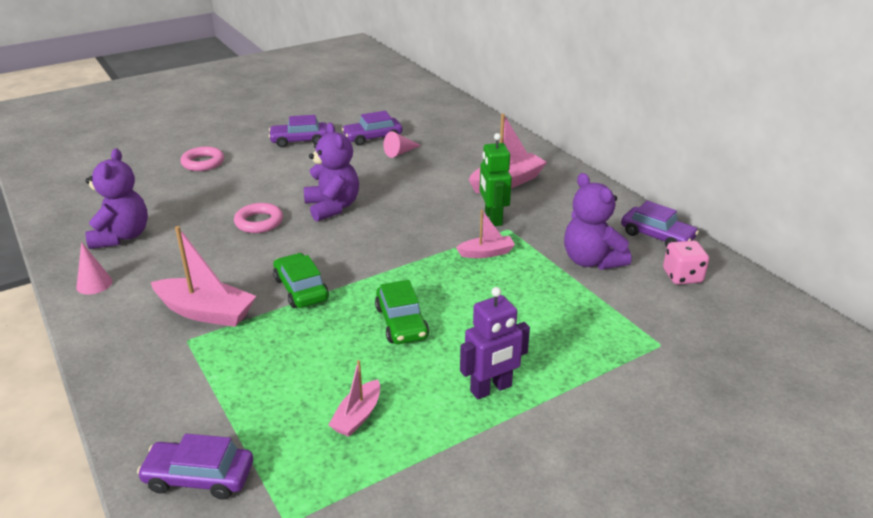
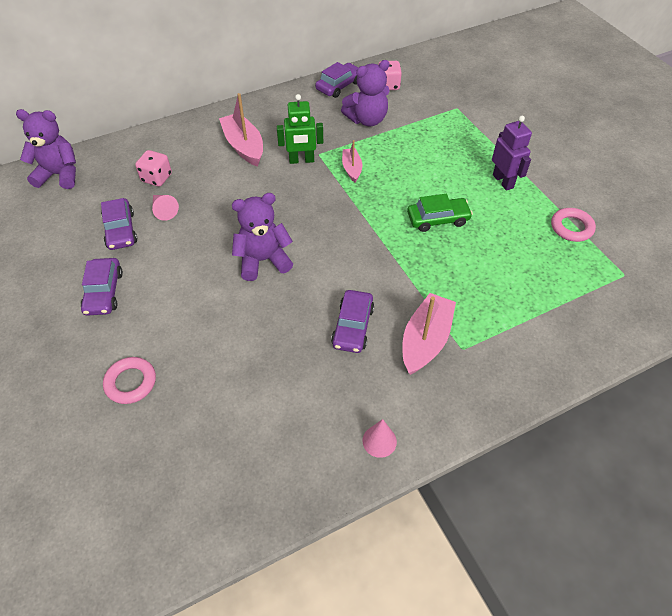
camera: 85 degrees left, 20 degrees up
(122, 236) = (291, 436): purple teddy bear -> purple teddy bear (59, 175)
(199, 477) = (600, 321): purple car -> purple car (352, 326)
(259, 222) = (281, 315): pink ring -> pink ring (571, 227)
(301, 289) = (394, 278): green car -> none
(357, 416) = (535, 243): pink boat -> none
(445, 144) = (156, 178): none -> pink dice

